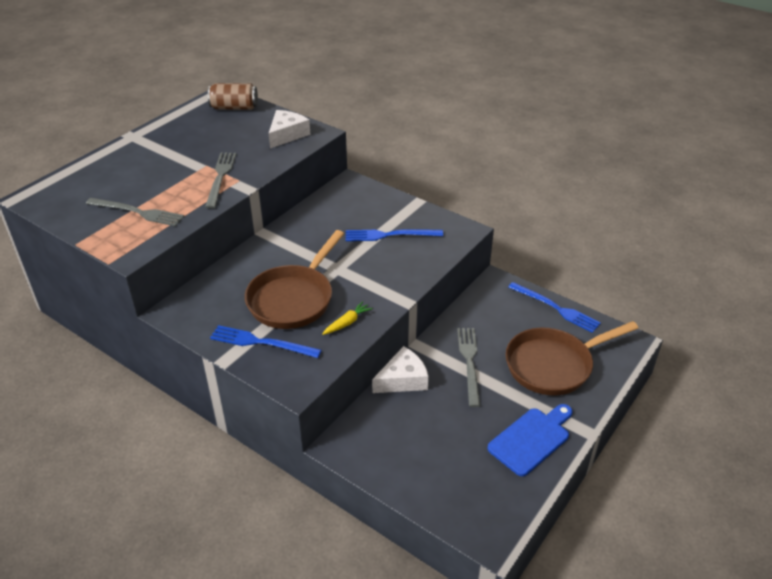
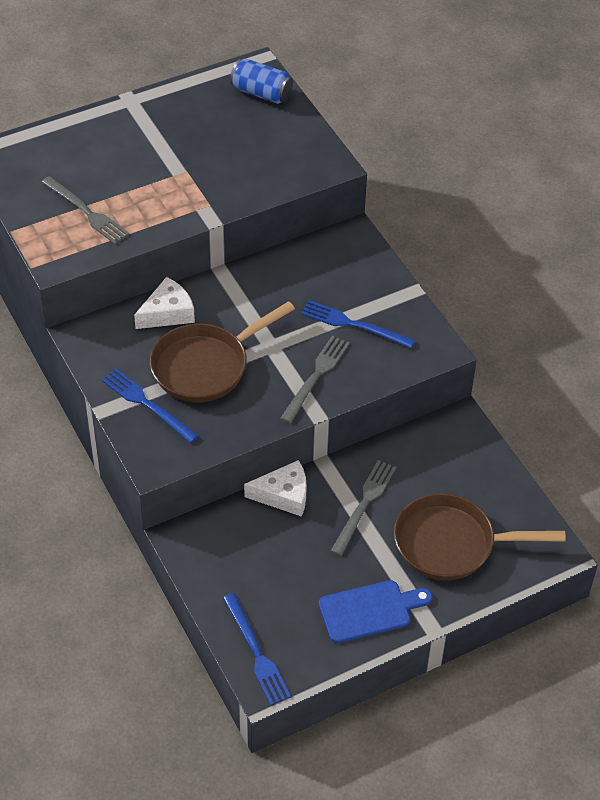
camera: 25 degrees right, 10 degrees up
(220, 177) = (192, 194): grey fork -> grey fork (316, 376)
(234, 108) = (261, 93): brown can -> blue can
(287, 135) = (297, 156): white cheese -> white cheese (168, 313)
(347, 323) = (242, 415): yellow carrot -> none
(556, 308) = (505, 479): blue fork -> blue fork (256, 652)

